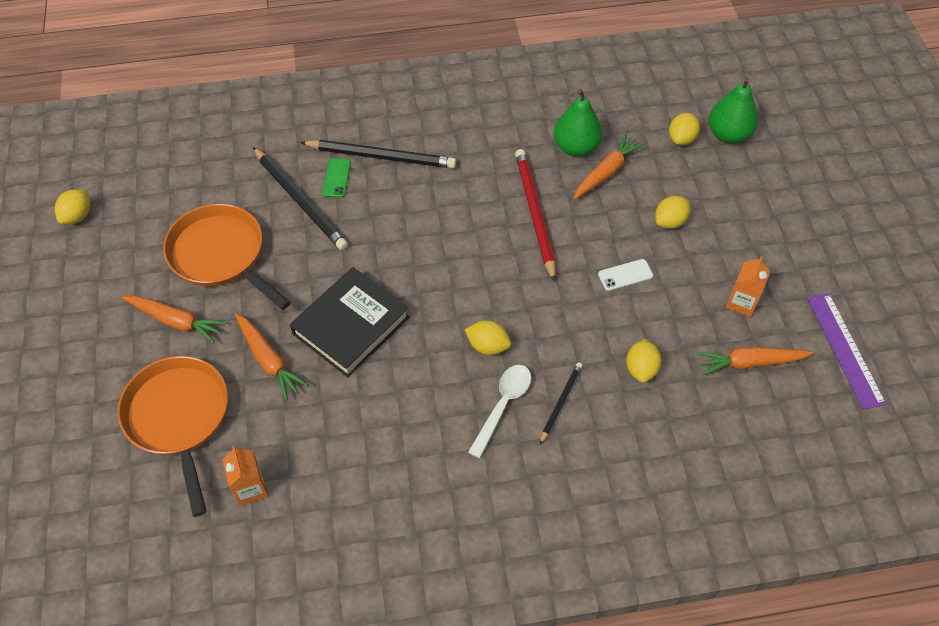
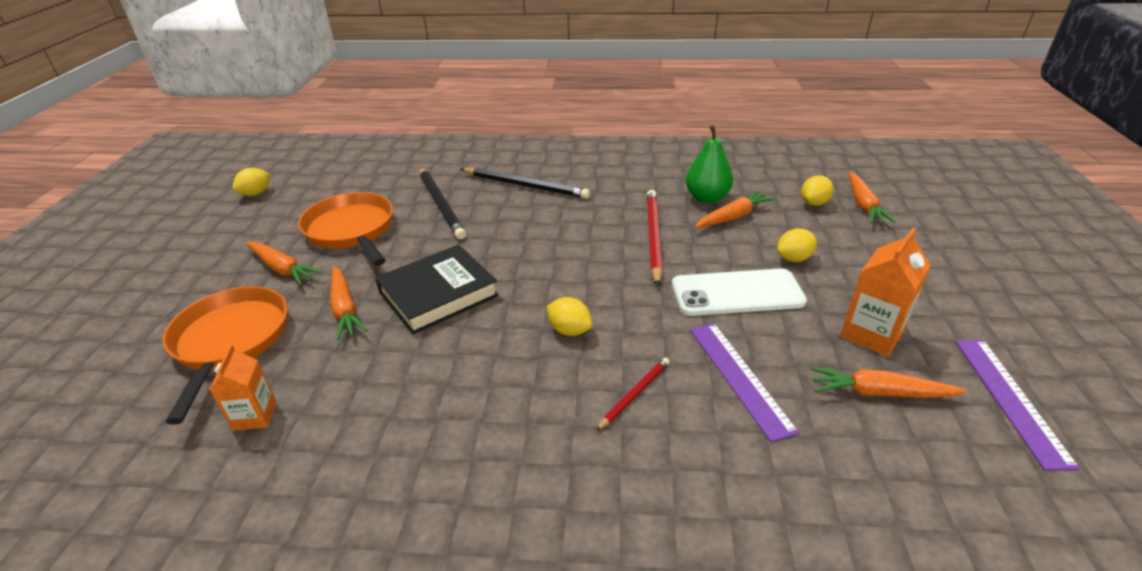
camera: 15 degrees right, 20 degrees down
(336, 178) = (480, 194): green phone -> none
(503, 405) = (567, 385): white spoon -> none
(561, 402) = (635, 394): black pencil -> red pencil
(625, 275) = (737, 293): white phone -> white phone, size x2.20
(641, 369) = (739, 377): yellow lemon -> purple ruler
(728, 134) = (863, 205): green pear -> orange carrot
(741, 302) = (871, 334): orange carton -> orange carton, size x1.55

